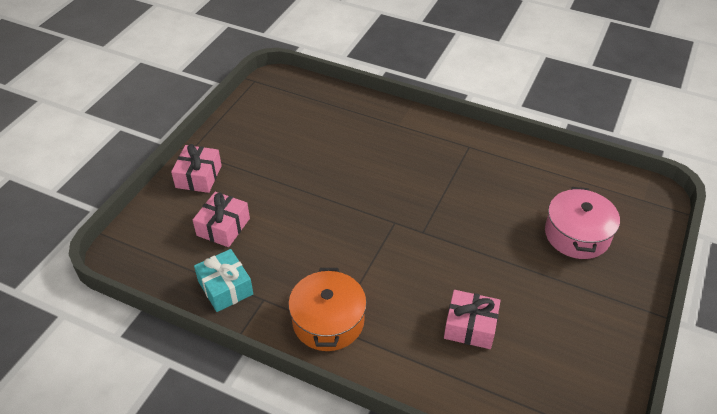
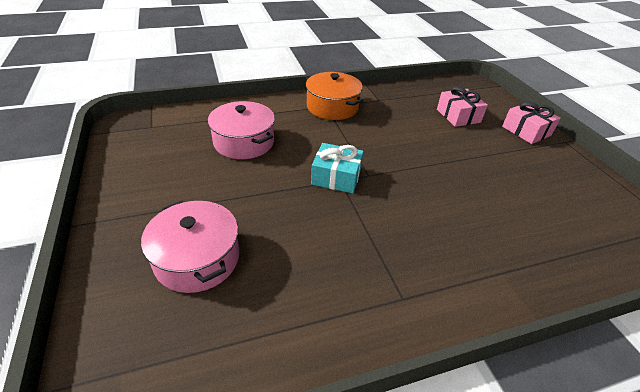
camera: 135 degrees right, 5 degrees down
(225, 287) = (404, 95): turquoise gift -> turquoise gift (336, 177)
(470, 326) = (244, 142): pink gift -> pink pot

